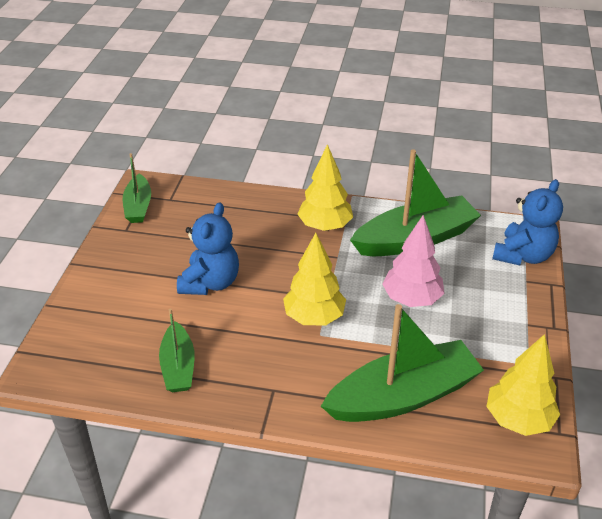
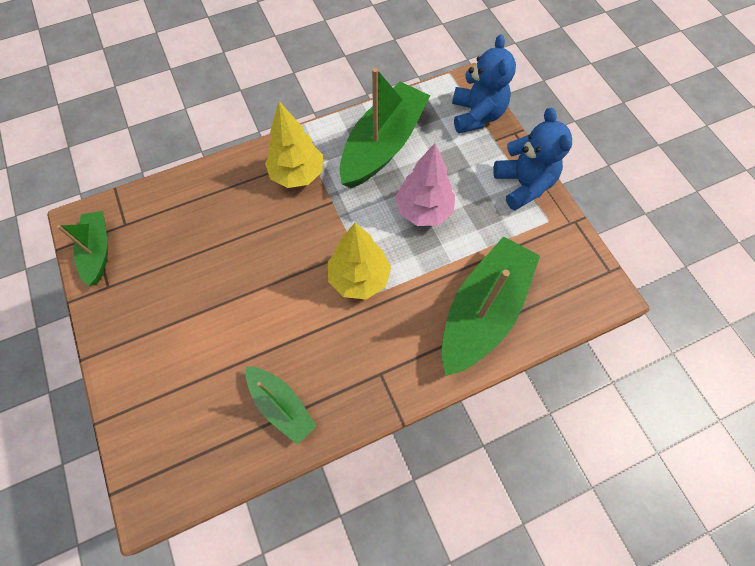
camera: 35 degrees left, 25 degrees up
(138, 206) = (98, 251): green boat -> green boat turned 150 degrees counterclockwise
(210, 283) = (240, 297): blue teddy bear -> blue teddy bear (523, 185)
(518, 419) = (576, 277): yellow tree -> none

